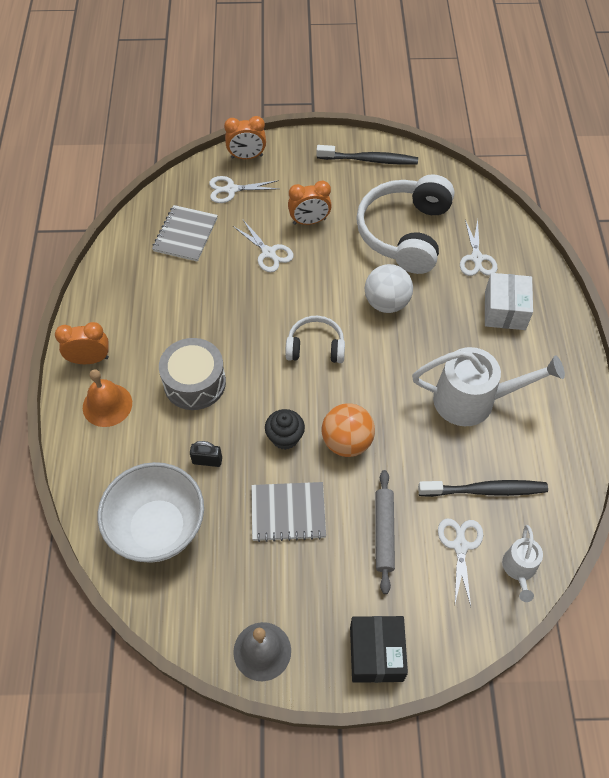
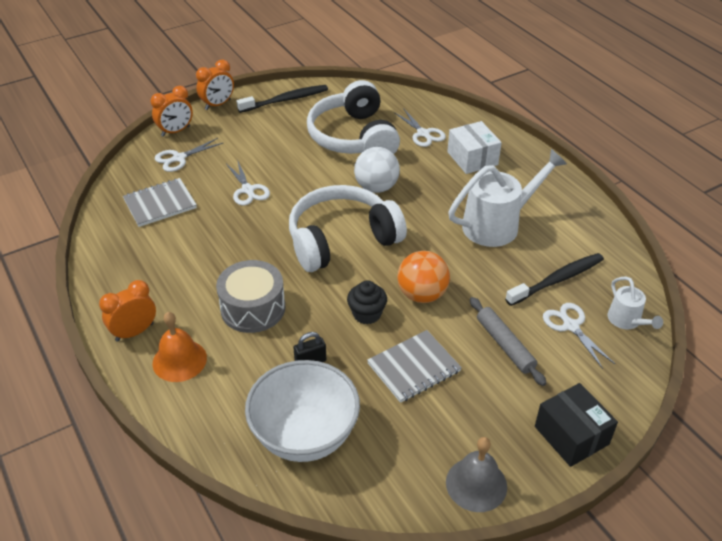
camera: 30 degrees left, 15 degrees down
(185, 235) = (160, 204): grey notebook -> grey notebook turned 75 degrees clockwise
(268, 253) = (248, 190): white scissors -> white scissors turned 45 degrees clockwise
(309, 221) = (267, 156): orange clock -> orange clock (218, 104)
(315, 347) = (341, 239): white headphones -> white headphones, size x1.87

